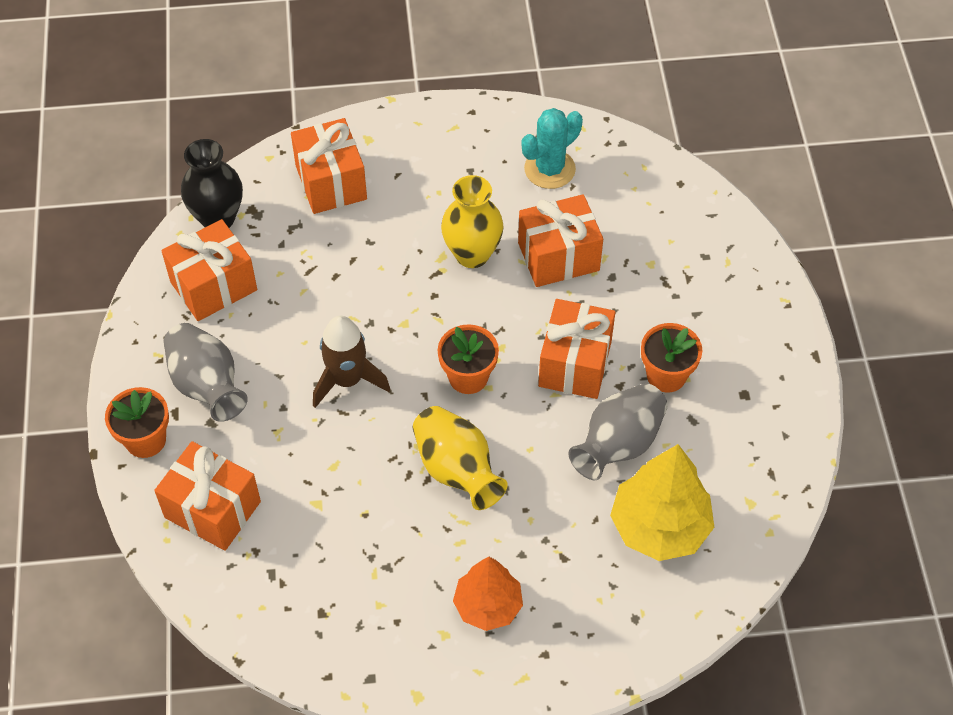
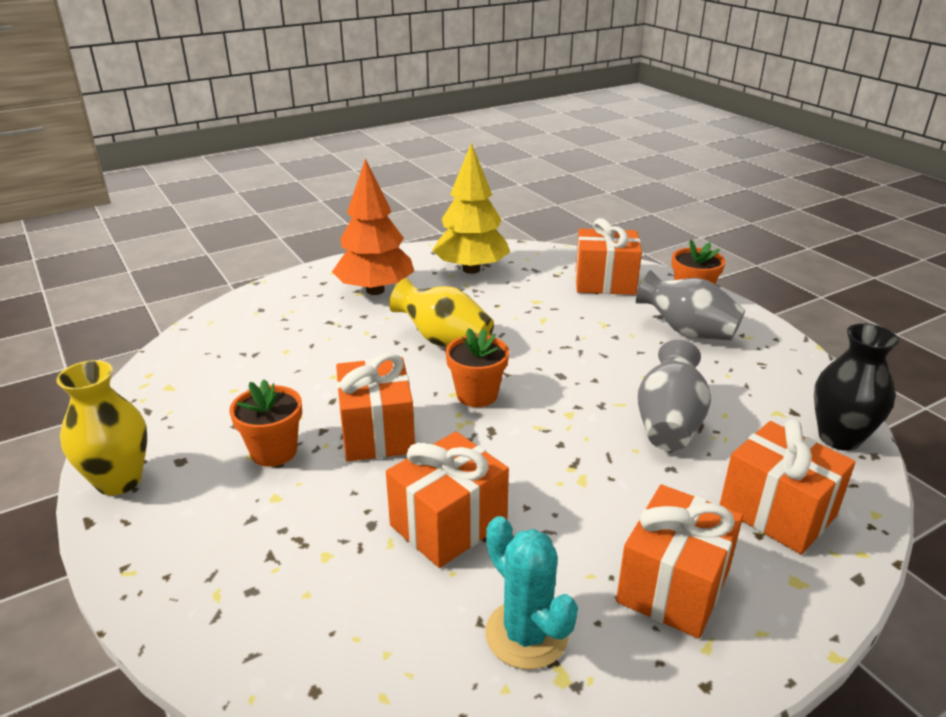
camera: 155 degrees right, 25 degrees down
(213, 286) = (768, 388): orange gift -> orange gift (673, 586)
(347, 380) = (581, 364): brown rocket -> none
(472, 254) = (551, 493): yellow vase -> yellow vase (119, 480)
(488, 606) = (375, 290): orange tree -> orange tree, size x1.51
(549, 169) = (526, 634): turquoise cactus -> turquoise cactus turned 60 degrees counterclockwise
(618, 444) = (307, 390): grey vase -> grey vase (669, 424)
(659, 527) = (253, 354): yellow tree -> yellow tree (471, 269)

